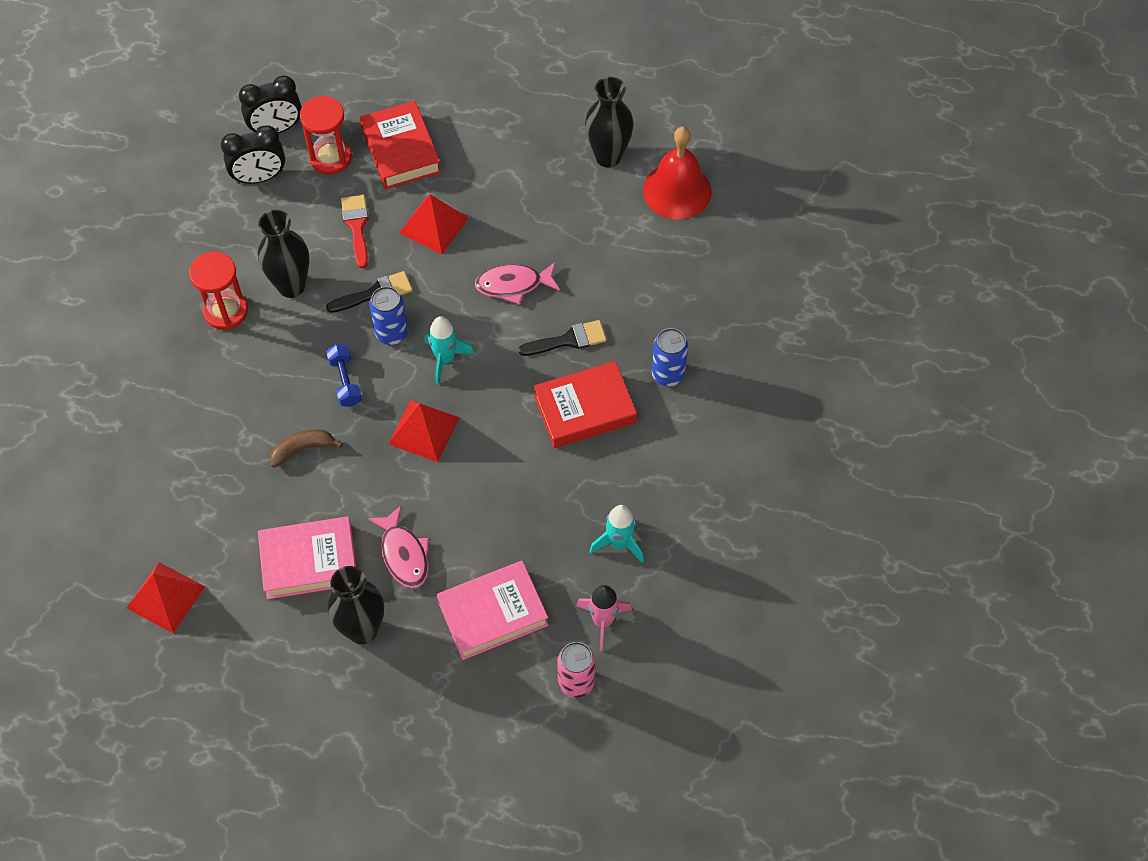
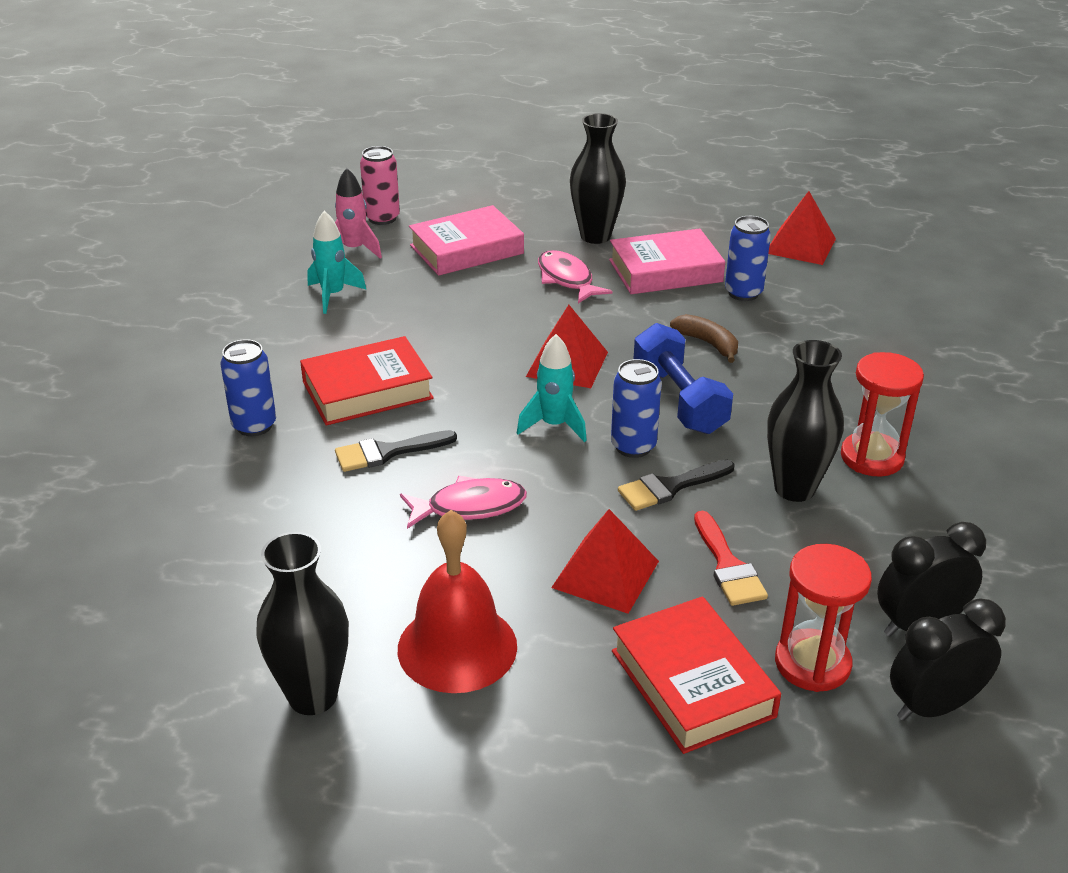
camera: 175 degrees right, 25 degrees down
(248, 520) = (743, 293): none -> blue can
(302, 449) = (708, 343): brown banana -> brown banana turned 105 degrees counterclockwise
(345, 381) = (679, 400): blue dumbbell -> blue dumbbell, size x1.65
(677, 191) = (195, 647): red bell -> red bell (457, 647)

